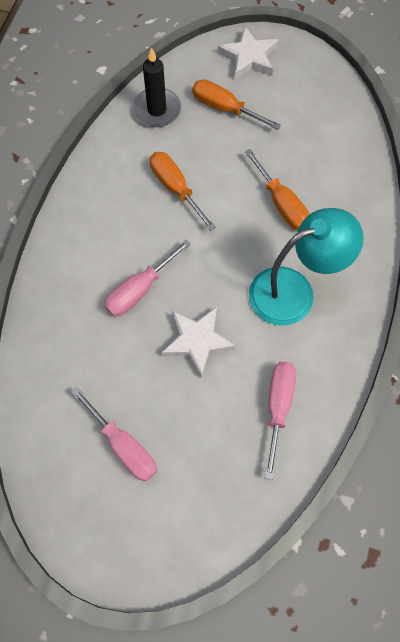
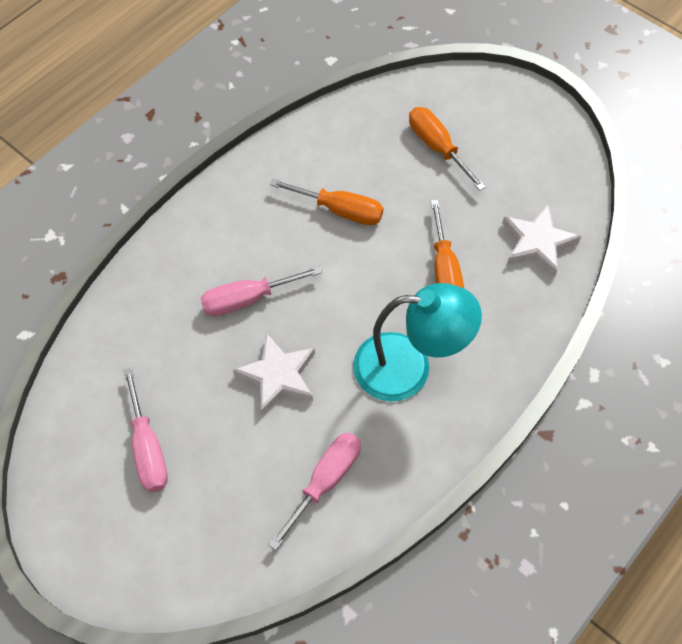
camera: 25 degrees right, 5 degrees down
(157, 110) = (364, 122): black candle -> none
(175, 188) = (340, 210): orange screwdriver -> orange screwdriver turned 120 degrees clockwise
(249, 57) = (493, 103): white star -> white star (537, 243)

